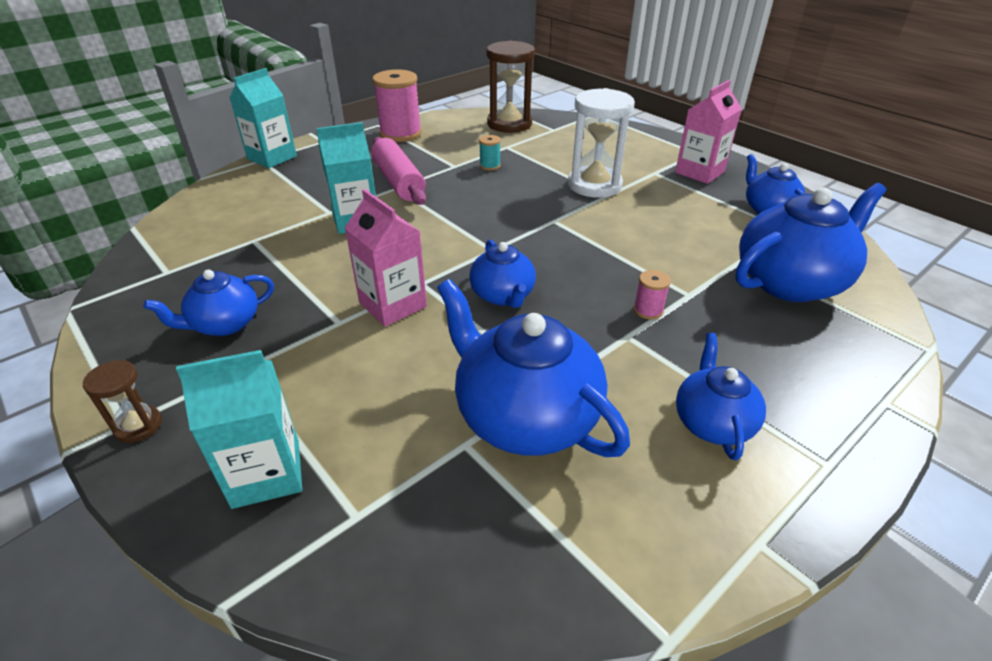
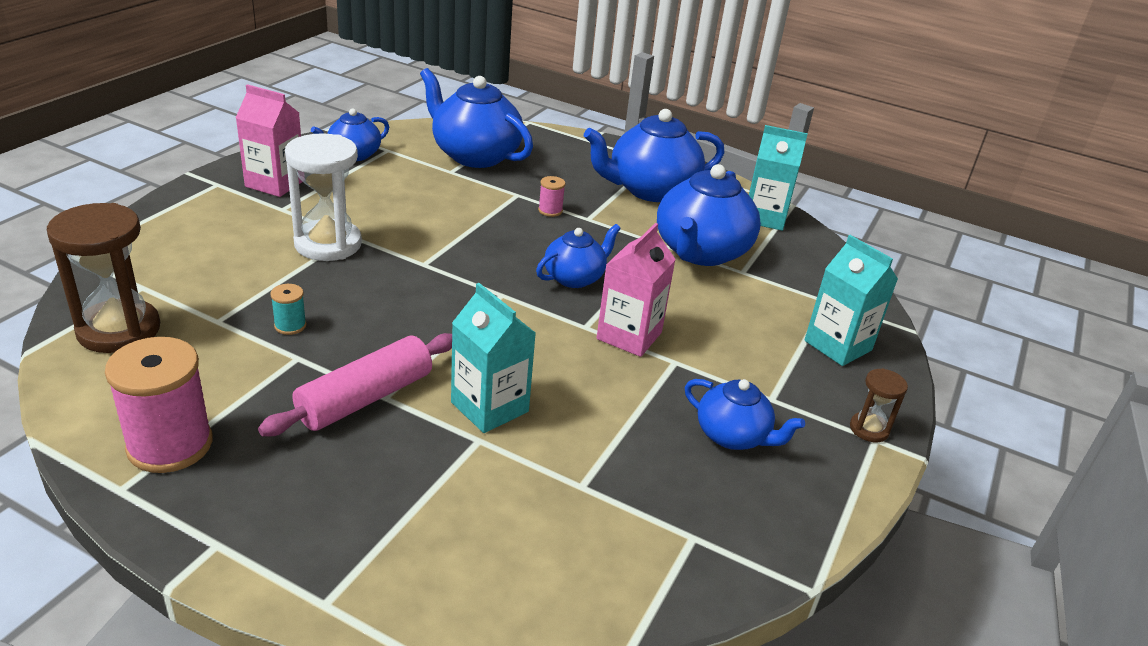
camera: 115 degrees left, 5 degrees down
(272, 158) = (312, 590): turquoise carton -> turquoise carton (764, 217)
(712, 422) = (650, 190): blue teapot -> blue teapot, size x1.75

